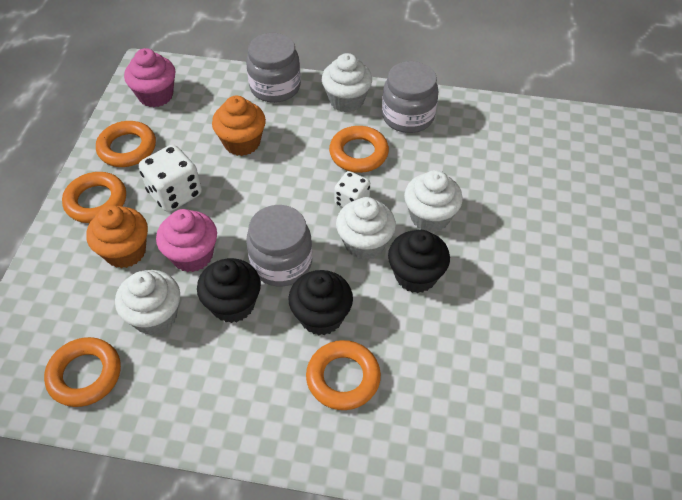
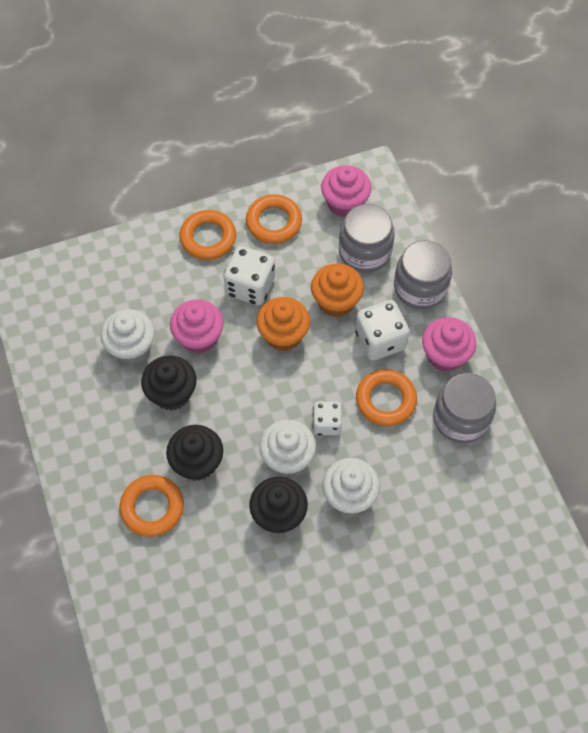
camera: 60 degrees right, 10 degrees up
(85, 375) = (62, 334): orange ring -> none
(125, 251) = (175, 290): orange cupcake -> orange cupcake (283, 335)
(281, 263) = (230, 405): grey jar -> grey jar (365, 252)
(301, 132) = (380, 340): none -> white dice
(346, 100) = (445, 355): white cupcake -> pink cupcake

